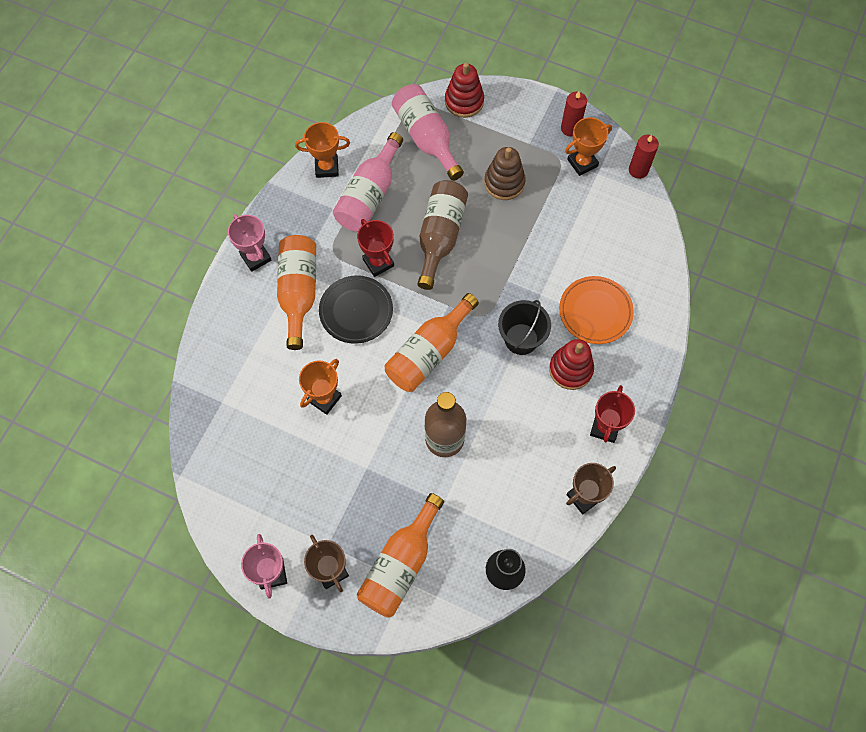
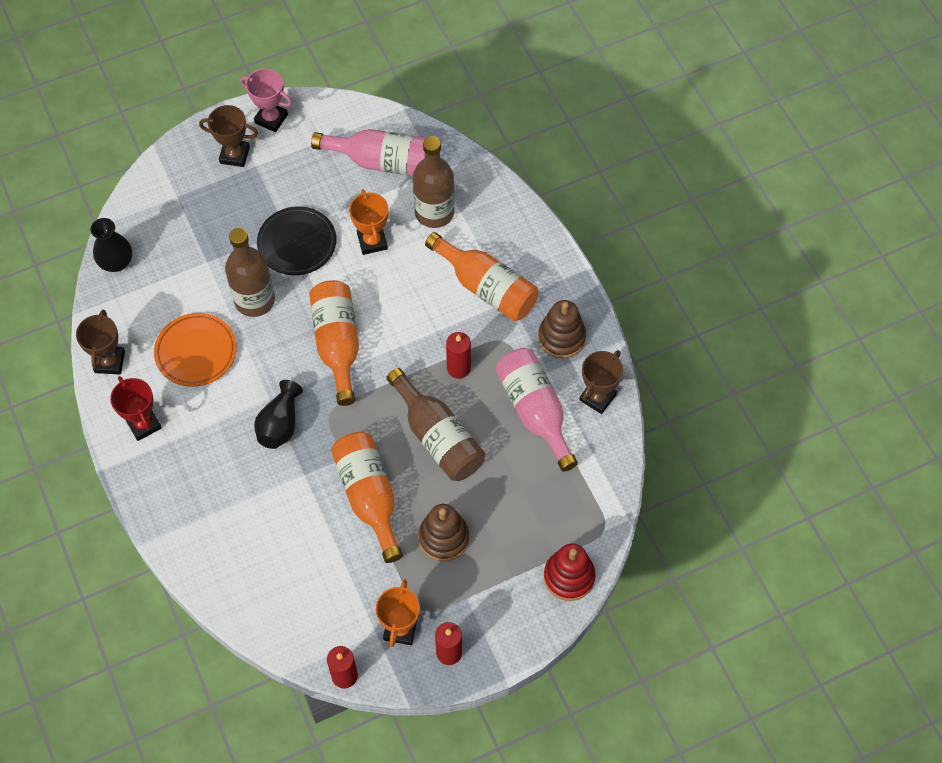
camera: 130 degrees right, 5 degrees down
(255, 257) = (551, 278): pink trophy -> none
(262, 375) = (434, 212): none -> brown bottle
(299, 218) = (561, 337): none -> brown stacking toy
(327, 167) = (597, 397): orange trophy -> brown trophy
(356, 311) = (428, 318): black plate -> black plate (297, 243)
(378, 262) = (458, 368): red trophy -> red candle
(401, 564) = (193, 201): orange bottle -> orange bottle (369, 497)
(426, 138) = (556, 508): pink bottle -> pink bottle (382, 162)
(521, 339) = (280, 424): black bucket -> black vase
(570, 369) = (216, 440): red stacking toy -> none
(595, 312) = (245, 505): orange plate -> orange plate (196, 352)

